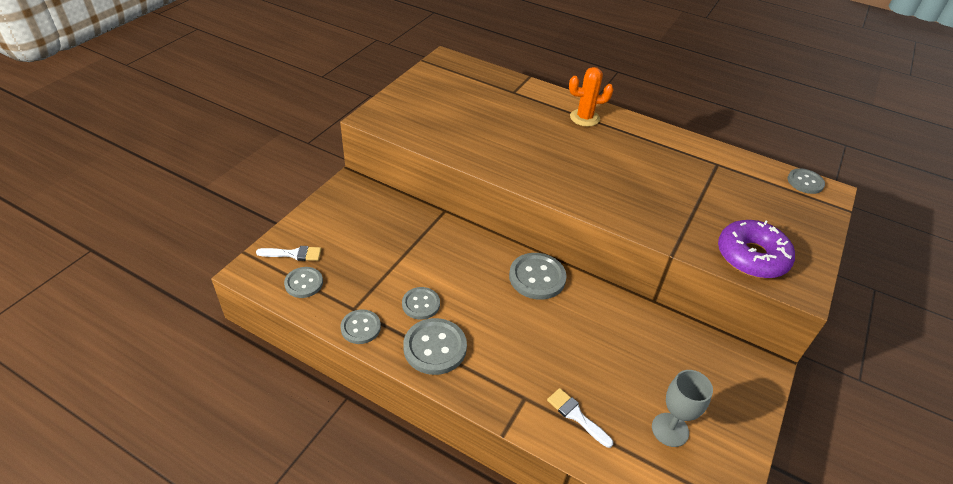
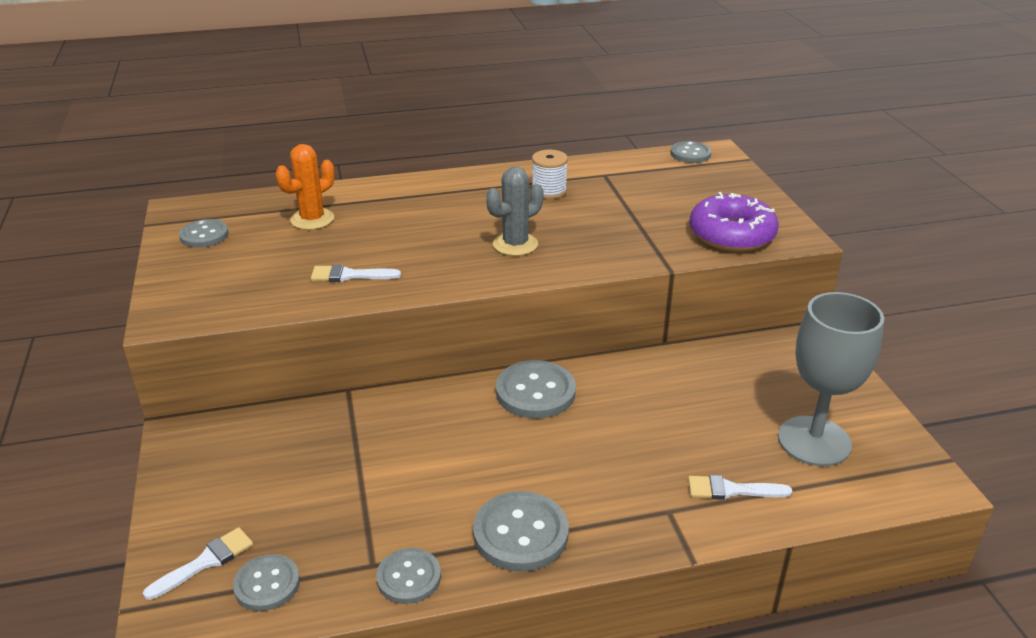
camera: 40 degrees left, 10 degrees down
(421, 304) = (447, 502): grey button -> grey button (204, 235)
(481, 144) = (349, 275): none -> white brush
(584, 118) = (427, 194): orange cactus -> orange cactus (312, 219)
(595, 179) = (515, 244): none -> grey cactus
(663, 155) = (549, 191): none -> white spool
(670, 430) = (814, 441): grey goblet -> grey goblet, size x1.55

